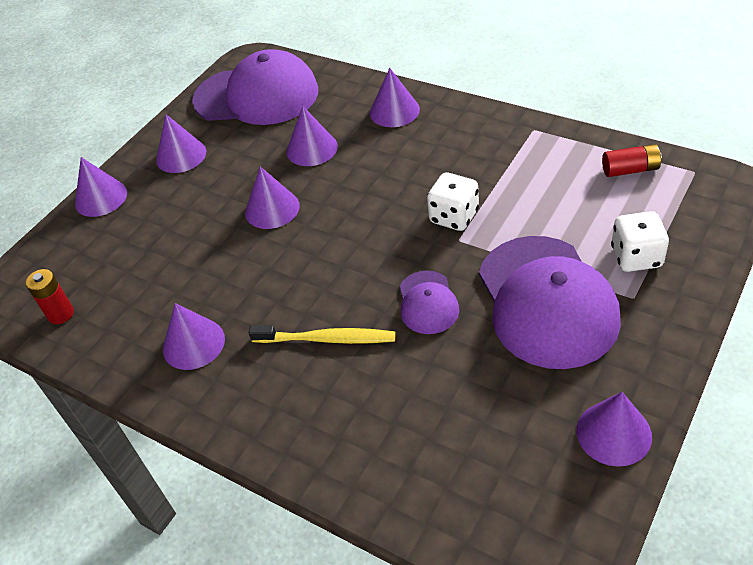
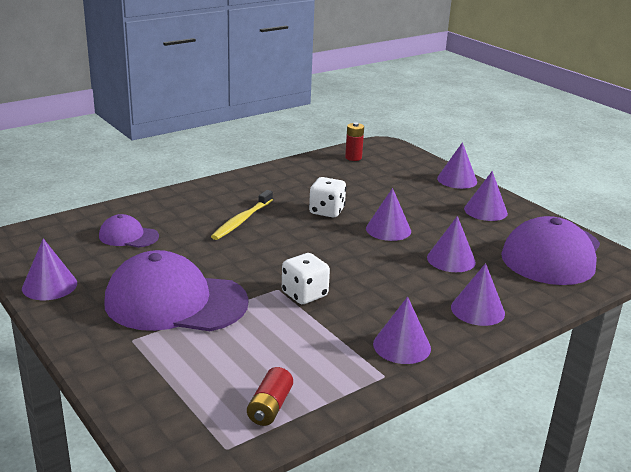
camera: 105 degrees right, 20 degrees down
(193, 343) = (287, 185): purple cone -> purple cone (402, 346)
(427, 303) = (230, 259): purple cap -> purple cap (128, 236)
(636, 257) = (166, 359): white dice -> white dice (326, 211)

